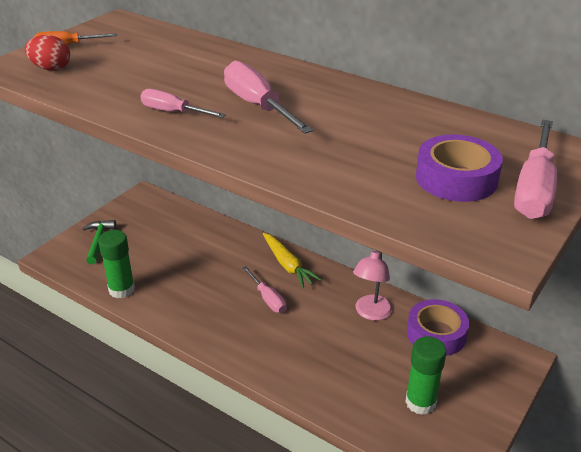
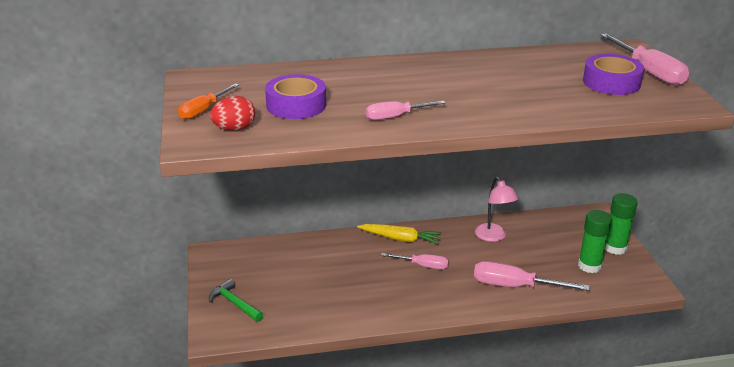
camera: 45 degrees left, 5 degrees down
(121, 289) = (314, 322): green glue stick -> green glue stick (615, 248)
(258, 106) = (435, 91): pink screwdriver -> pink screwdriver (514, 286)
(436, 334) = (543, 226): purple tape -> purple tape (296, 105)

